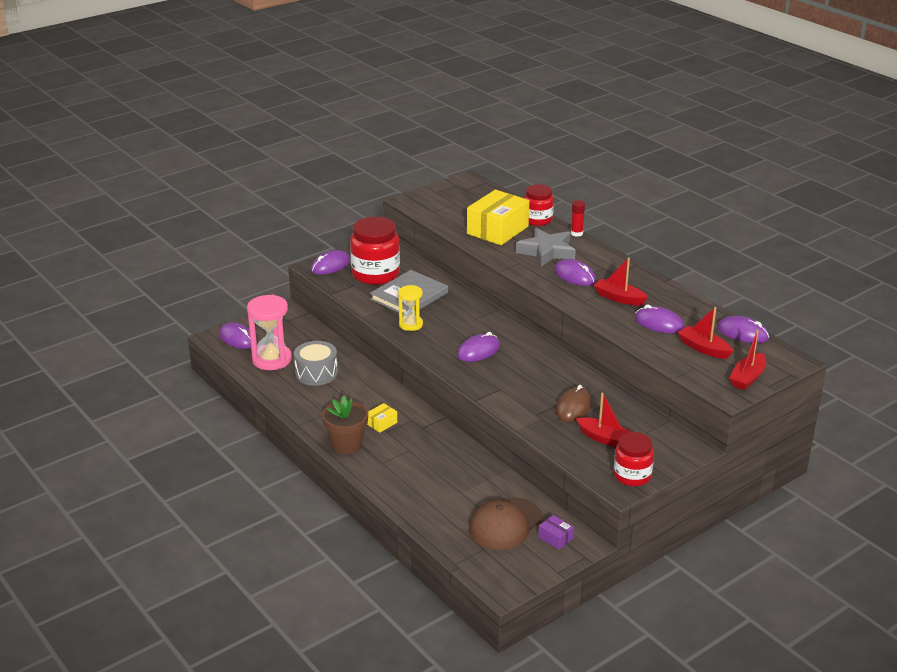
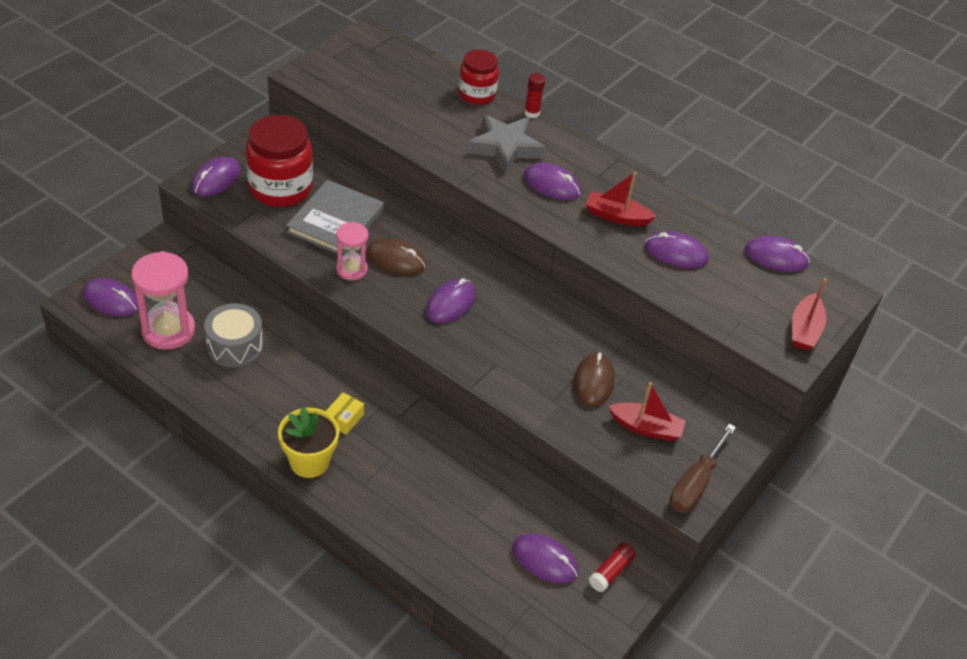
camera: 20 degrees left, 15 degrees up
(346, 445) = (309, 461): brown flower pot -> yellow flower pot
(411, 324) = (351, 269): yellow hourglass -> pink hourglass
(446, 322) = (396, 259): none -> brown mouse
(497, 230) = (432, 116): yellow box -> none
(505, 524) = (544, 560): brown cap -> purple mouse
(555, 538) = (610, 572): purple box -> red glue stick
(632, 476) = (695, 483): red jar -> brown screwdriver
(703, 348) = (740, 288): red boat -> none

